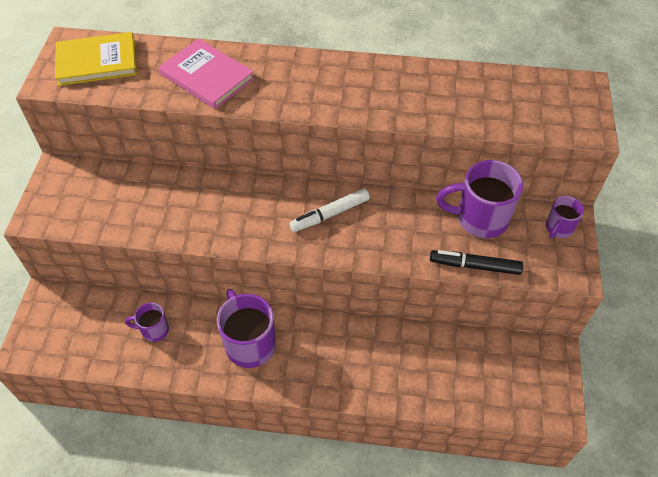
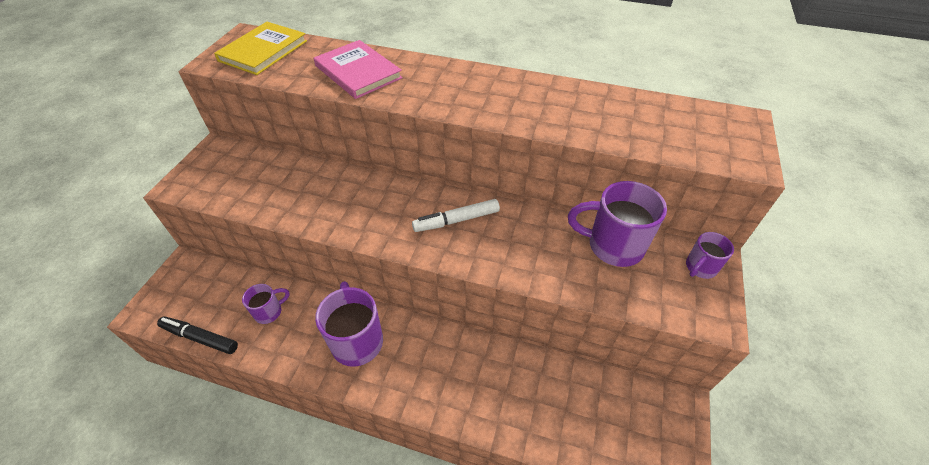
camera: 10 degrees right, 5 degrees down
(97, 61) = (263, 51): yellow book -> yellow book turned 60 degrees counterclockwise
(154, 330) = (269, 312): purple mug -> purple mug turned 135 degrees clockwise
(474, 266) = (601, 294): black marker -> black marker (200, 338)

